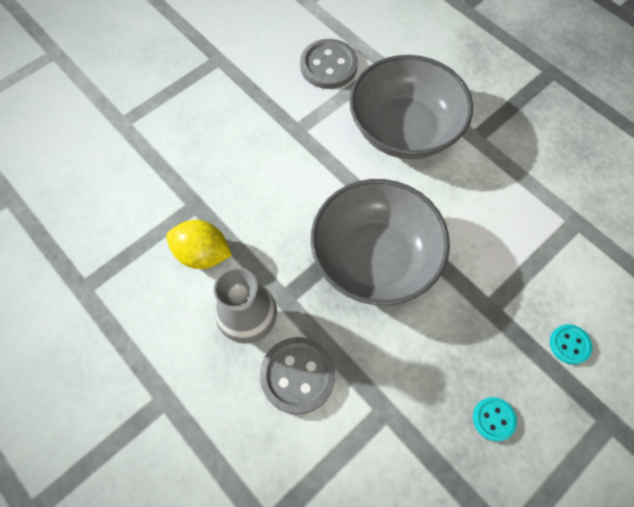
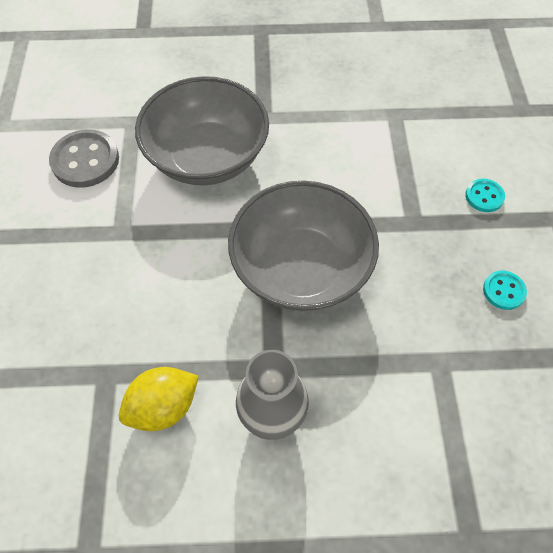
camera: 50 degrees left, 5 degrees down
(297, 375) = (354, 411): grey button -> none

